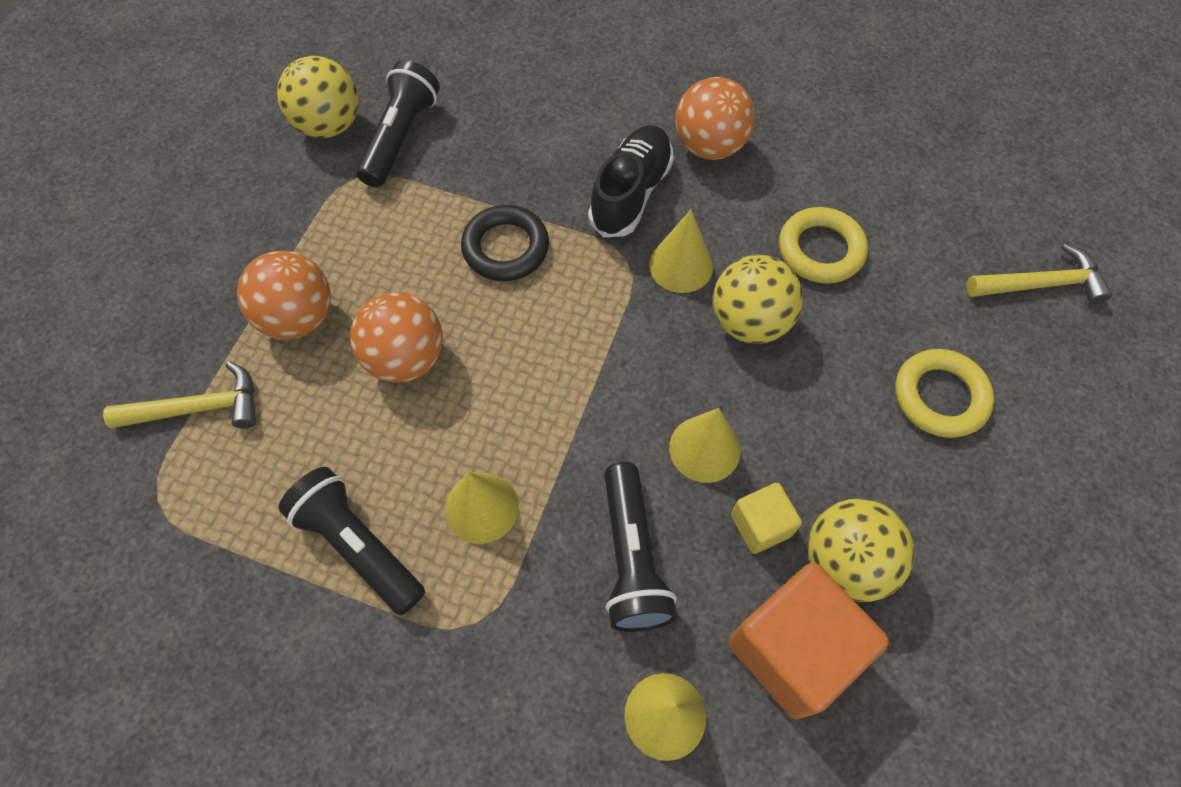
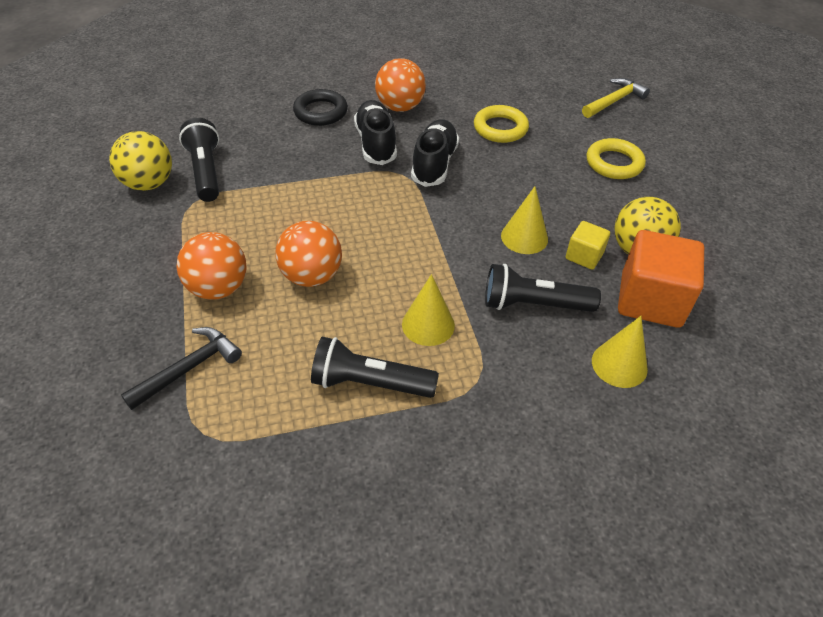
camera: 35 degrees left, 15 degrees down
(198, 408) = (189, 368): yellow hammer -> black hammer
(505, 248) = (325, 197): black ring -> black ring (320, 112)
(631, 558) = (533, 304): black flashlight -> black flashlight turned 135 degrees clockwise
(681, 265) = (434, 164): yellow cone -> black shoe
(749, 321) = (494, 173): yellow ball -> none

